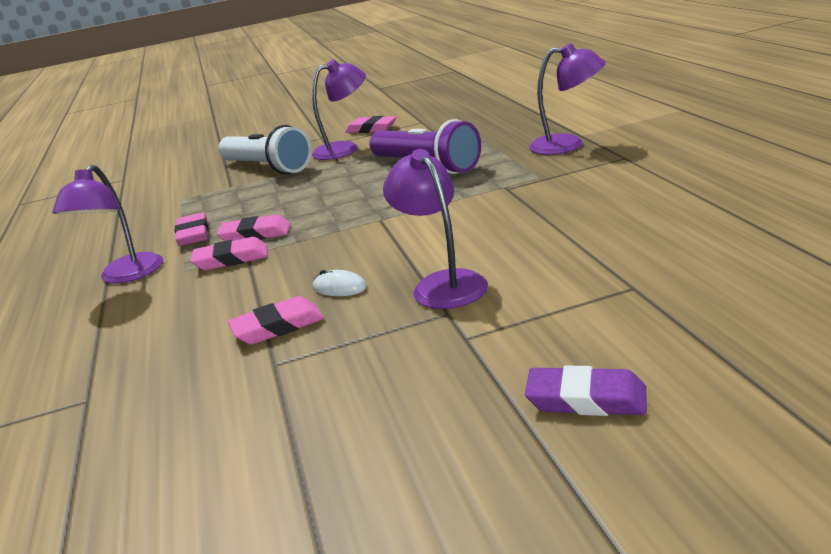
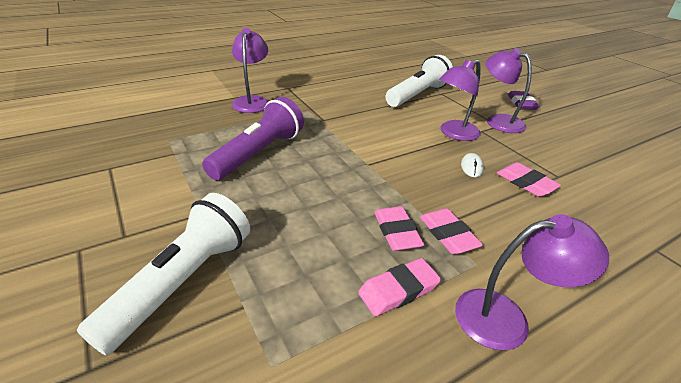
camera: 110 degrees left, 10 degrees up
(345, 149) = (160, 214): purple lamp -> purple lamp (498, 121)
(371, 129) = (94, 203): pink eraser -> none
(616, 259) = (417, 95): none -> white flashlight

